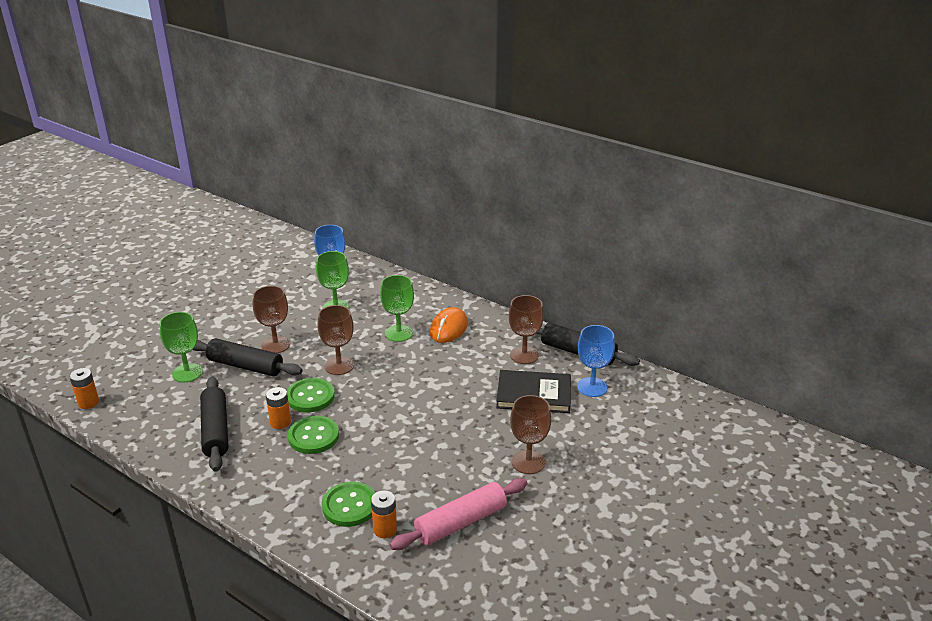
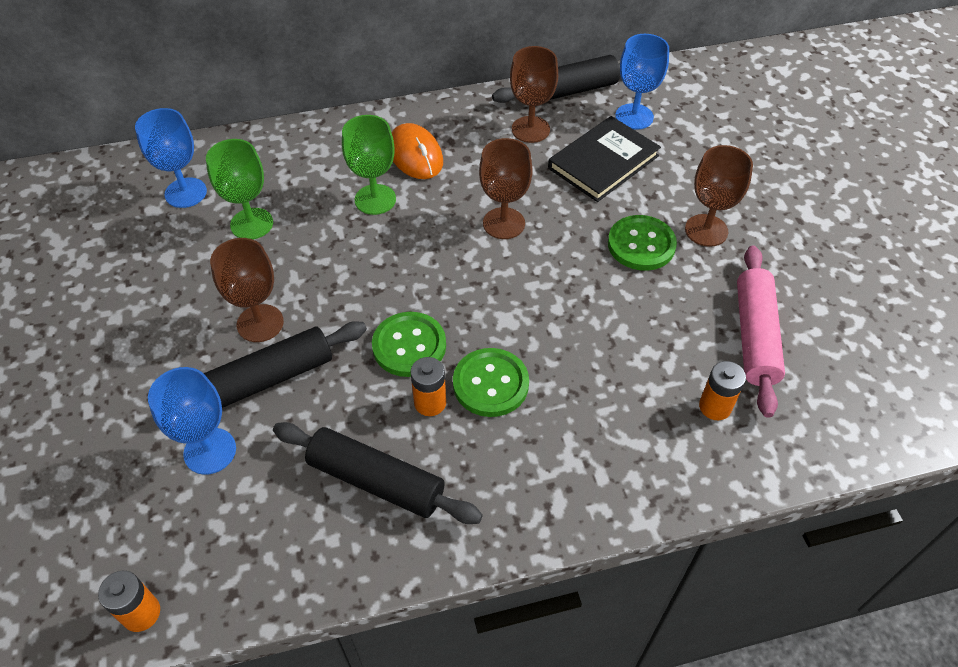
camera: 50 degrees left, 20 degrees up
(187, 373) = (210, 451): green goblet -> blue goblet
(339, 366) = (377, 286): brown goblet -> brown goblet (504, 223)
(350, 506) = (648, 417): green button -> green button (641, 245)

